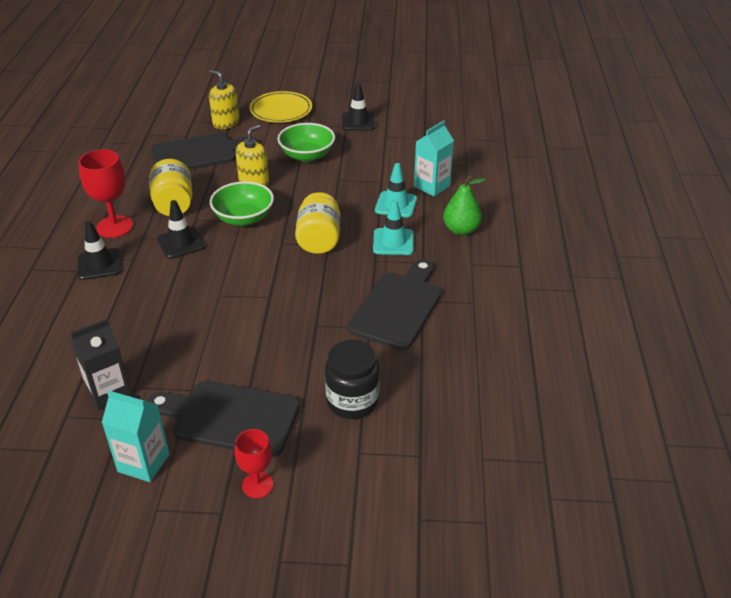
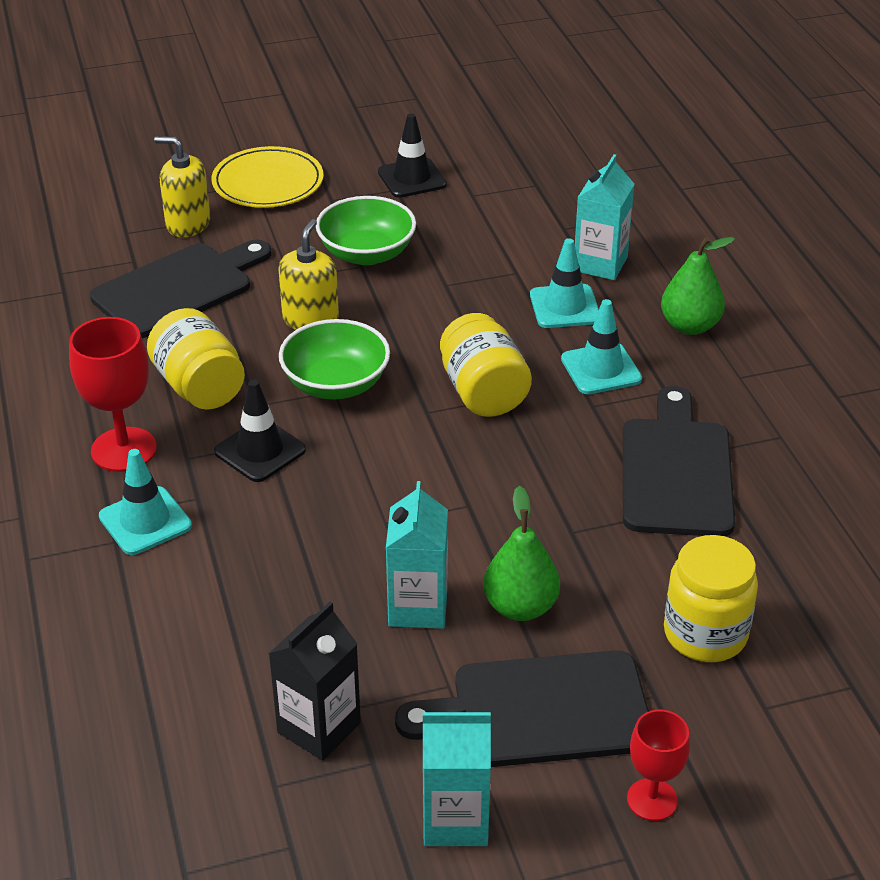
camera: 20 degrees left, 0 degrees up
(99, 264) = (145, 521): black traffic cone -> turquoise traffic cone
(204, 344) = (418, 607): none -> turquoise carton
(259, 358) = (520, 607): none -> green pear
(352, 401) = (705, 634): black jar -> yellow jar

